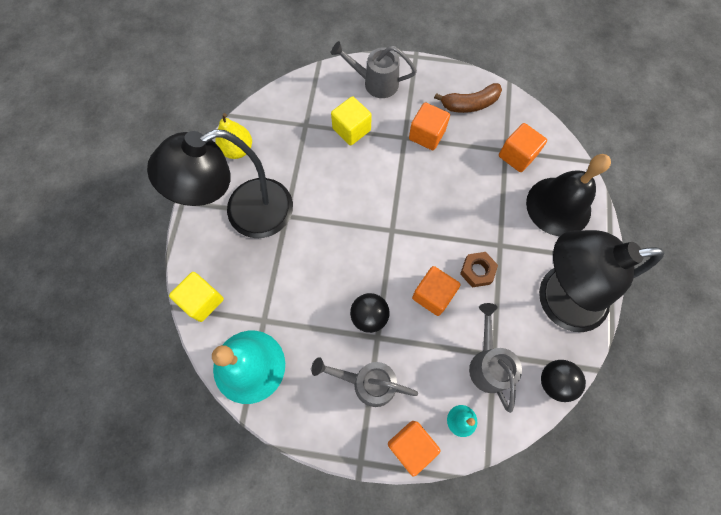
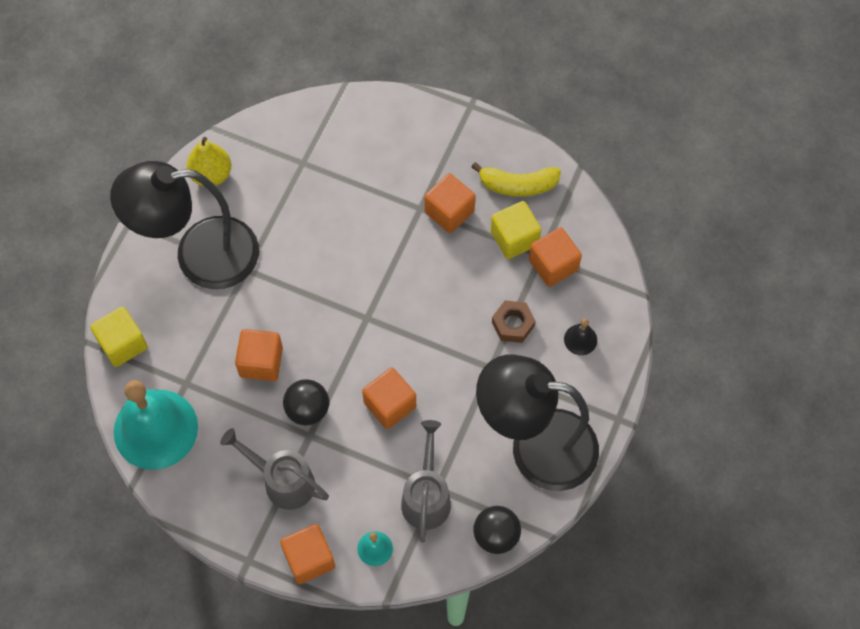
camera: 15 degrees right, 5 degrees down
(320, 287) = (261, 362): none -> orange cube
(351, 129) = (358, 183): yellow cube -> yellow cube (514, 238)
(375, 83) = (407, 129): grey watering can -> none
(470, 104) = (518, 185): brown banana -> yellow banana
(477, 271) = (452, 391): brown nut -> brown nut (513, 324)
(558, 206) = (580, 339): black bell -> black bell, size x0.41

